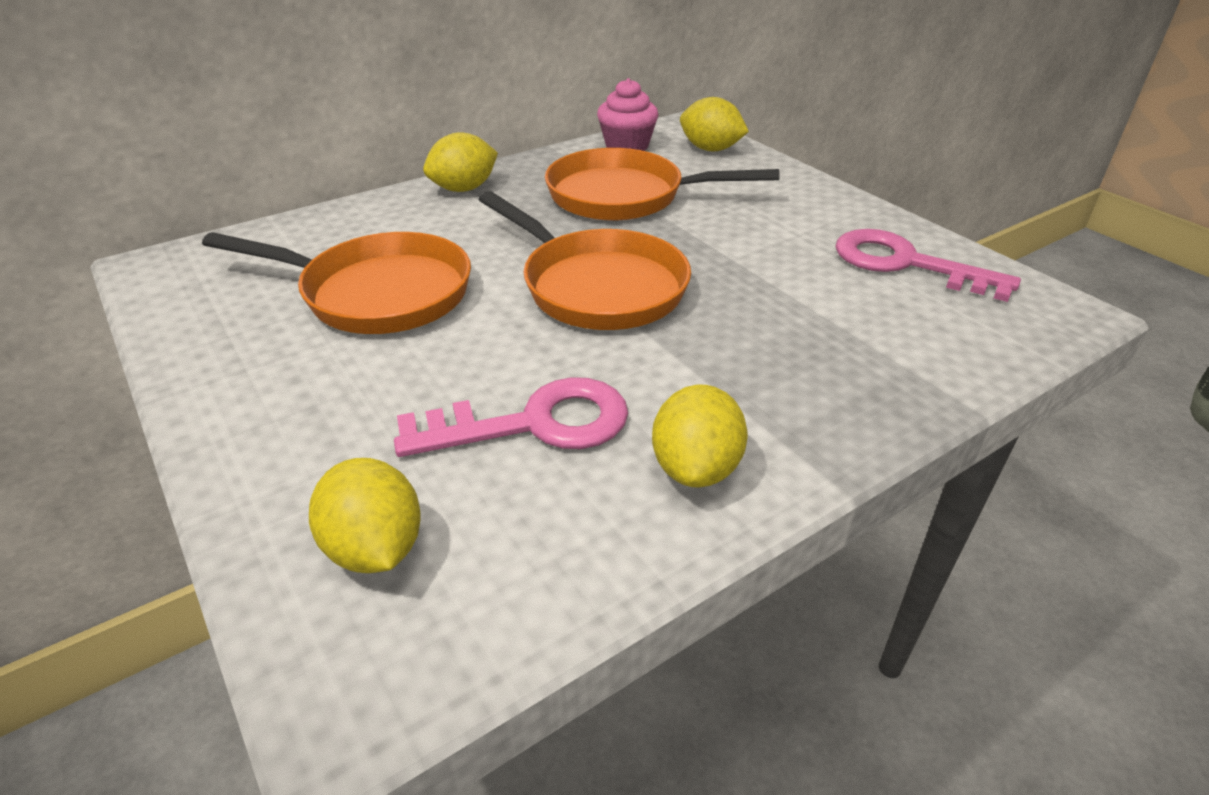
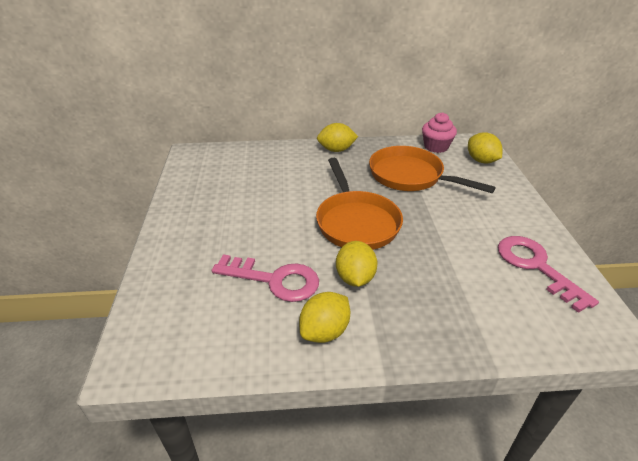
camera: 30 degrees right, 0 degrees up
(375, 548) = (177, 308): yellow lemon -> yellow lemon (355, 278)
(378, 293) = (260, 193): orange pan -> none

